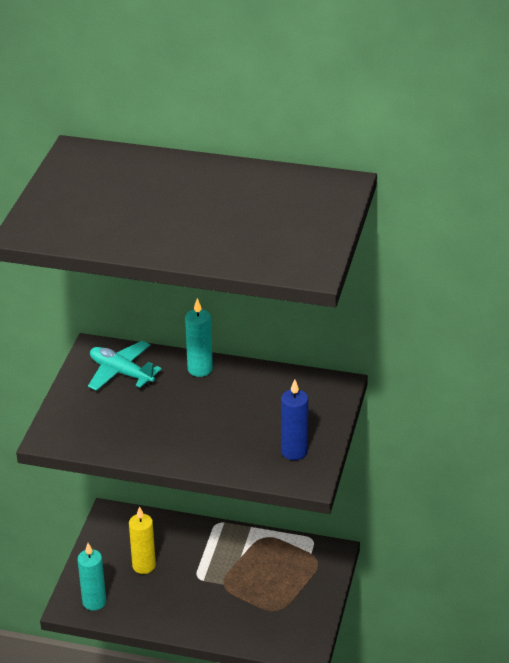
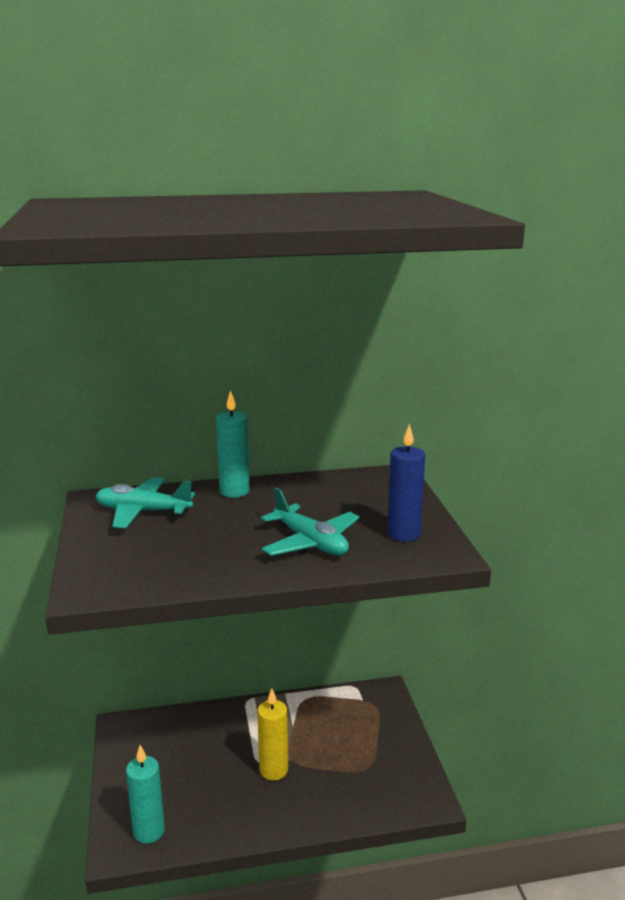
camera: 25 degrees left, 15 degrees down
(144, 566) = (189, 769): yellow candle -> yellow candle (273, 770)
(220, 439) = (310, 542): none -> turquoise plane

